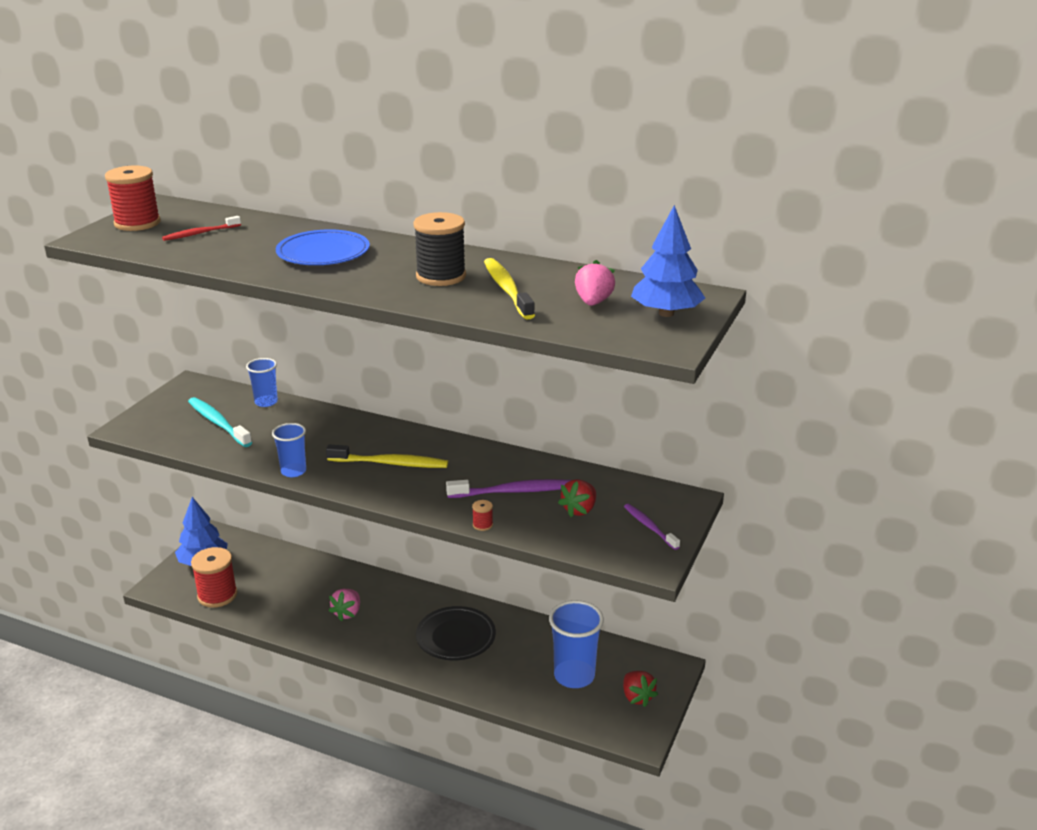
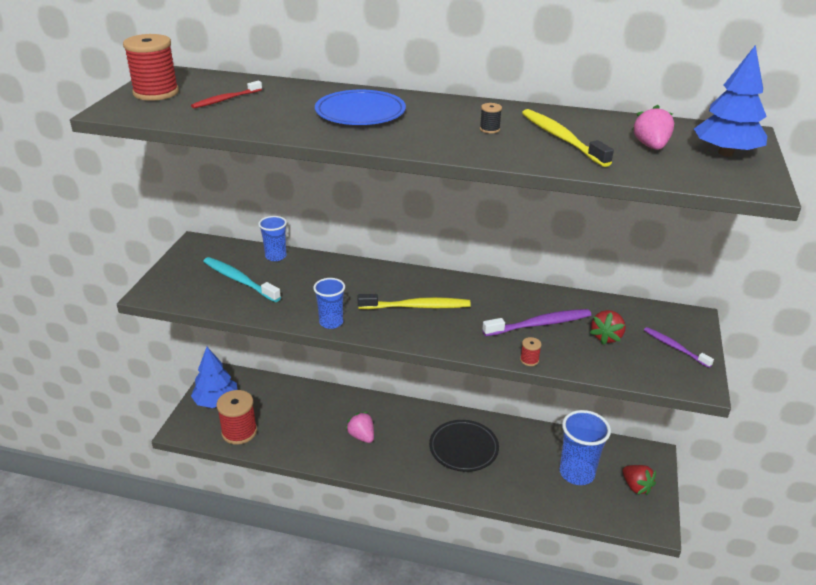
camera: 10 degrees left, 5 degrees up
(347, 613) = (361, 436): pink strawberry -> pink strawberry turned 135 degrees clockwise
(441, 276) = (489, 129): black spool -> black spool, size x0.42

